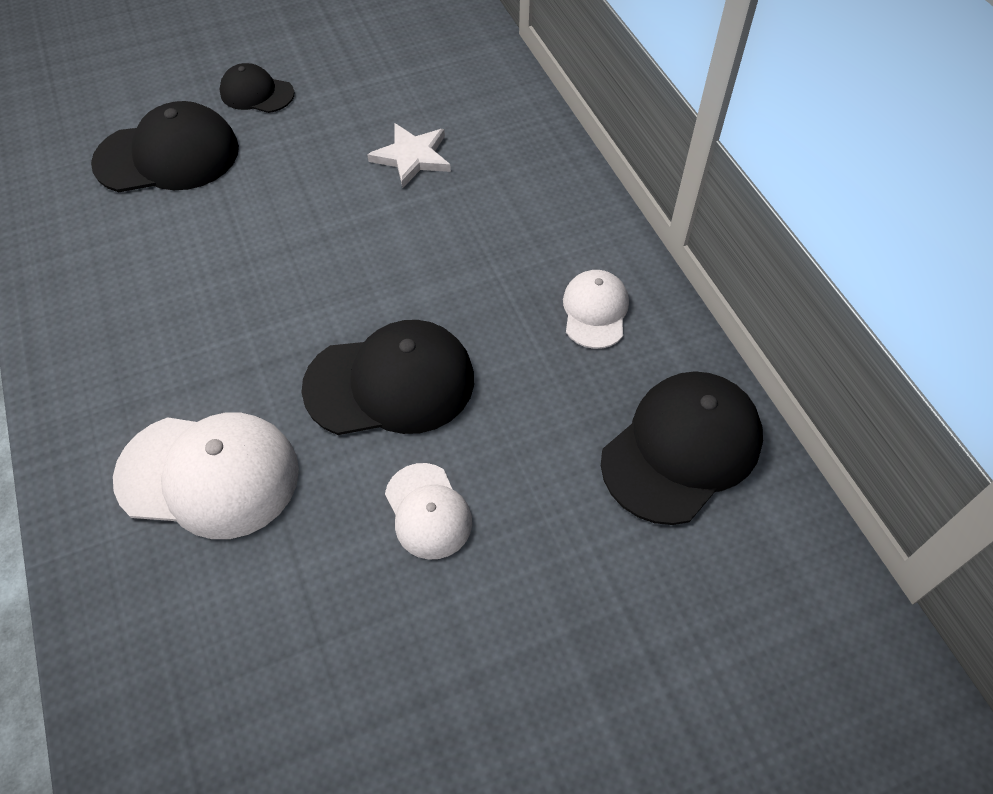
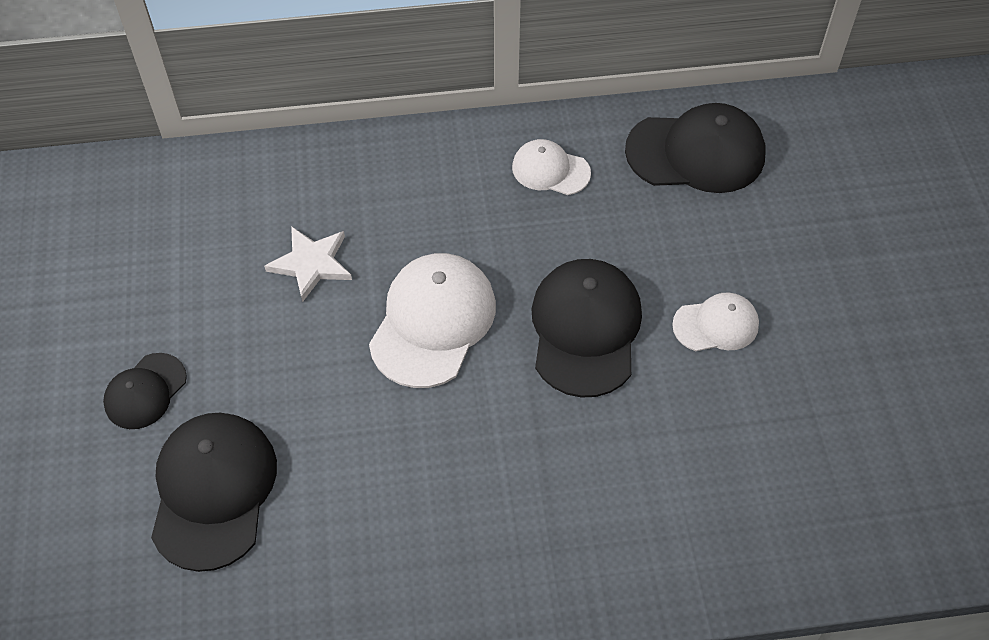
camera: 75 degrees left, 0 degrees up
(209, 475) = (647, 481): white cap -> white cap (433, 322)
(682, 449) = (696, 153): black cap -> black cap turned 120 degrees clockwise

